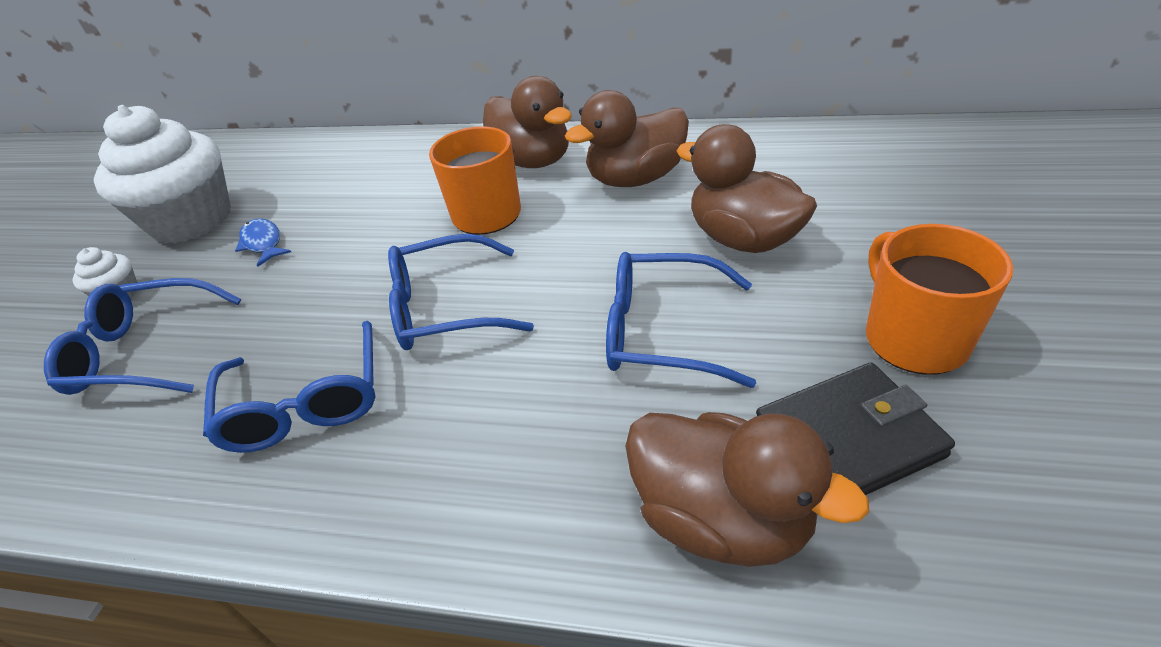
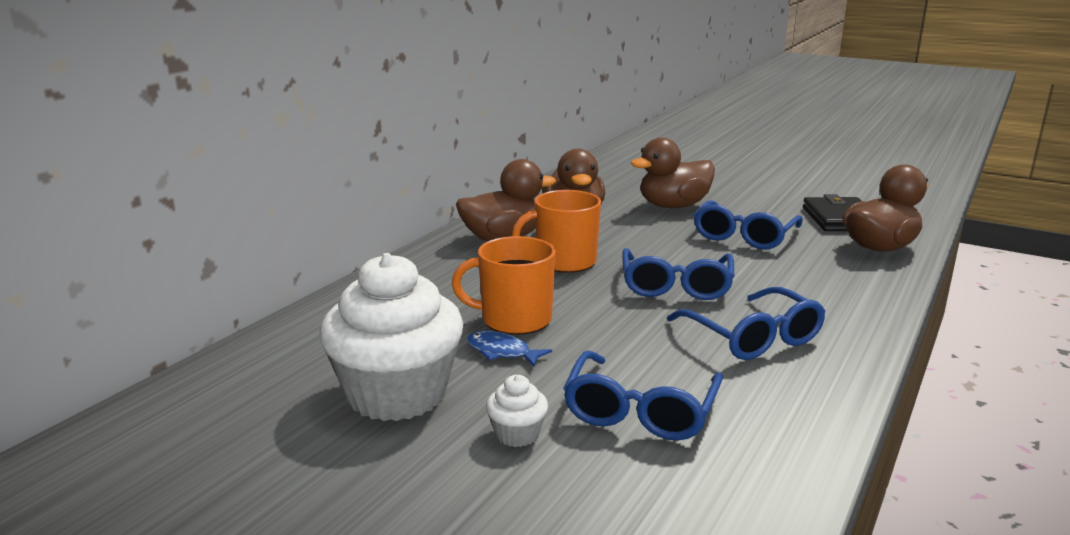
camera: 75 degrees left, 20 degrees down
(263, 243) = (502, 352): blue fish -> blue fish turned 45 degrees clockwise
(306, 403) = (753, 337): blue glasses -> blue glasses turned 60 degrees clockwise
(914, 338) = (781, 196): orange mug -> orange mug (514, 320)

